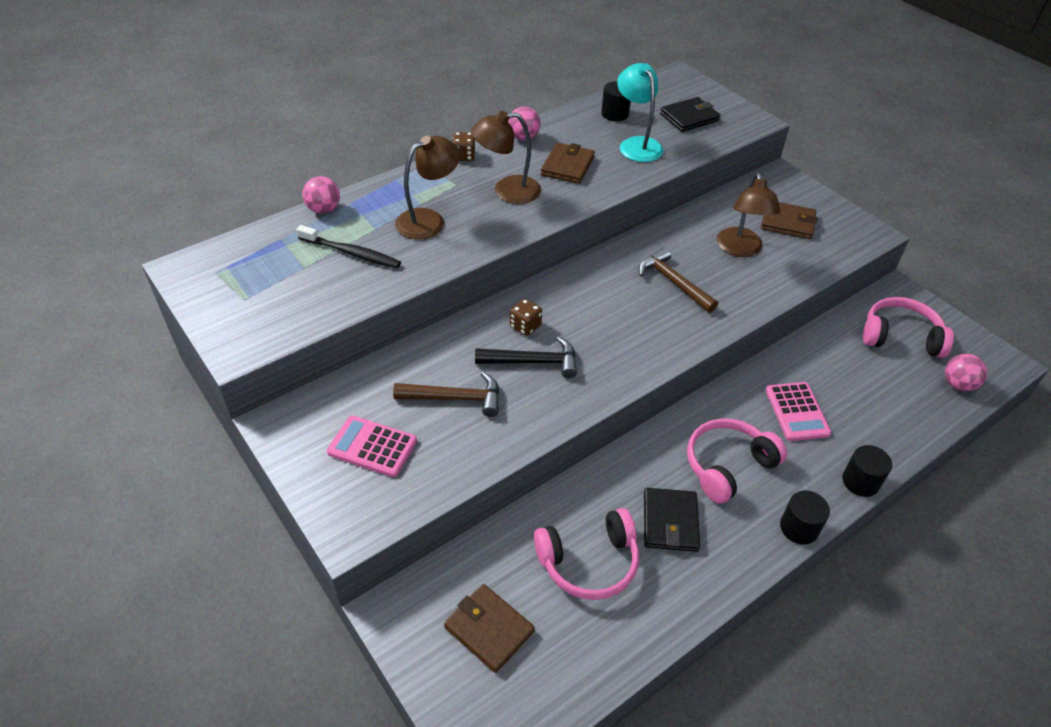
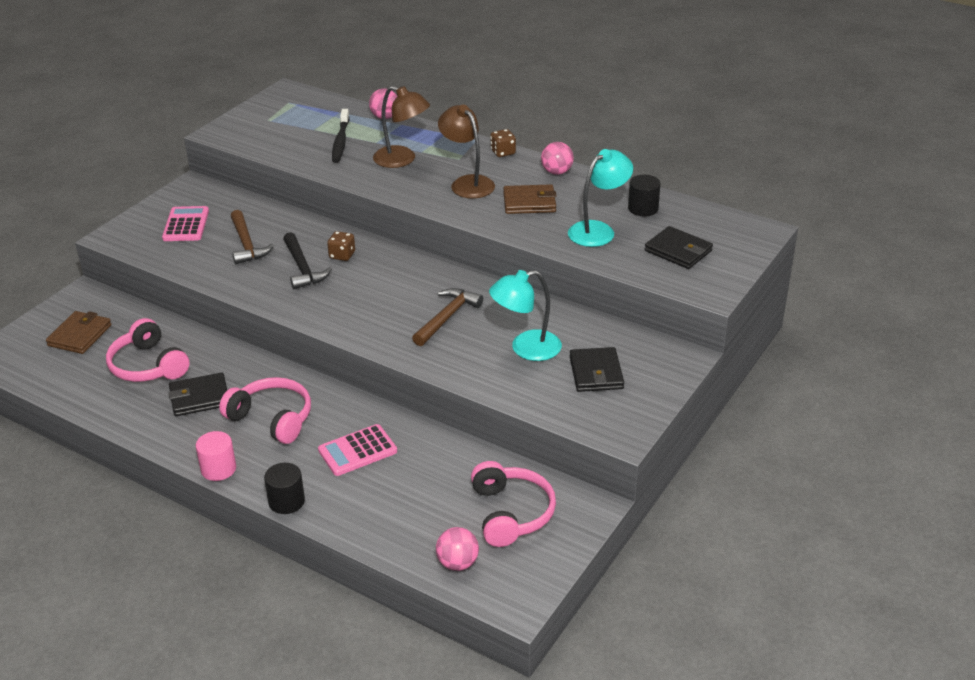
camera: 70 degrees right, 10 degrees down
(740, 249) = (526, 348): brown lamp -> turquoise lamp
(787, 222) = (596, 373): brown wallet -> black wallet
(799, 528) = (218, 469): black cylinder -> pink cylinder

